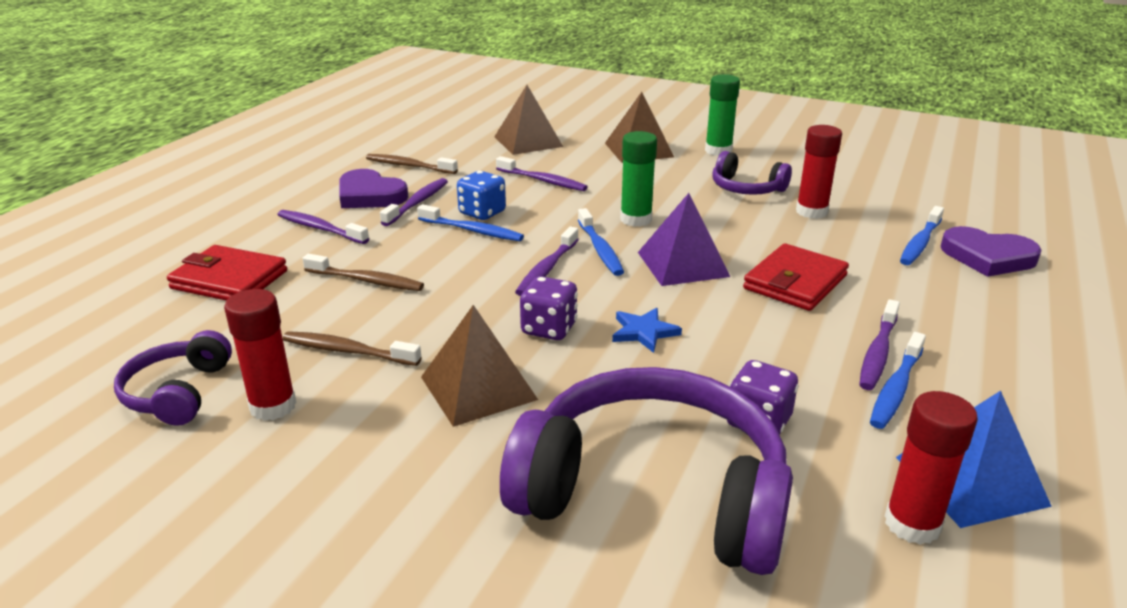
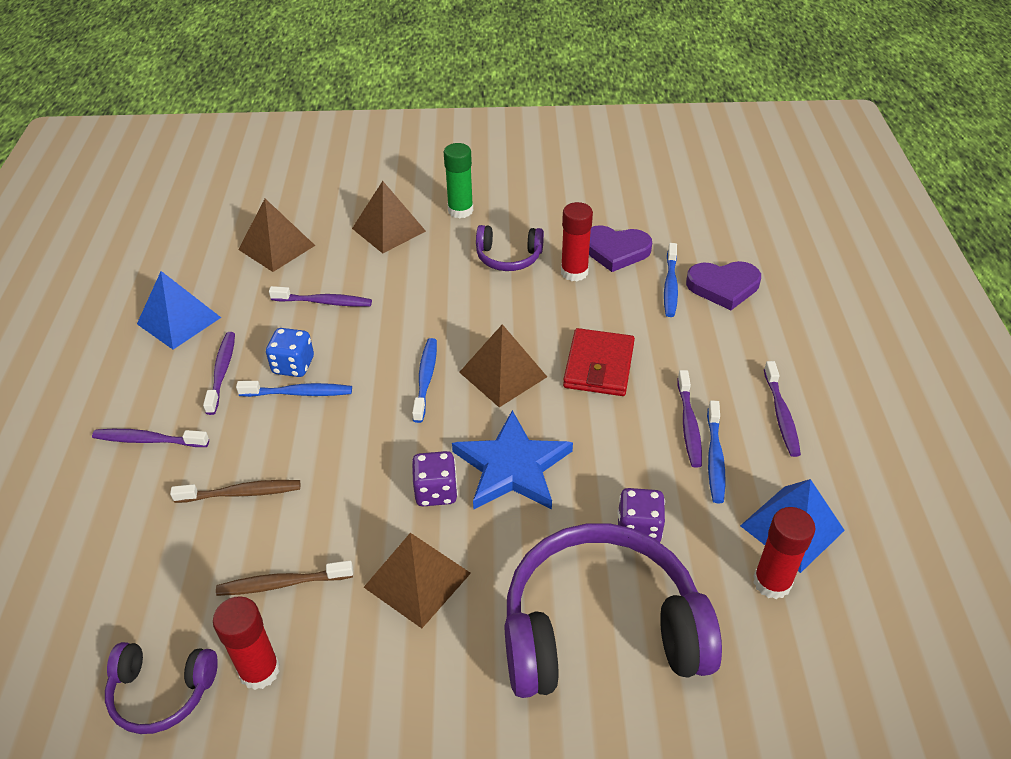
camera: 25 degrees left, 15 degrees up
(177, 392) = (162, 692): purple headphones -> purple headphones turned 60 degrees counterclockwise
(229, 280) = (106, 540): red wallet -> none
(370, 195) = (167, 376): purple heart -> purple heart (615, 250)
(409, 166) = (179, 320): brown toothbrush -> blue pyramid
(547, 269) = (394, 420): purple toothbrush -> purple toothbrush (781, 414)
(600, 249) = (425, 379): blue toothbrush -> blue toothbrush turned 135 degrees counterclockwise
(636, 219) = (436, 329): green glue stick -> none
(644, 332) = (512, 466): blue star -> blue star, size x2.04
(683, 264) = (503, 374): purple pyramid -> brown pyramid

